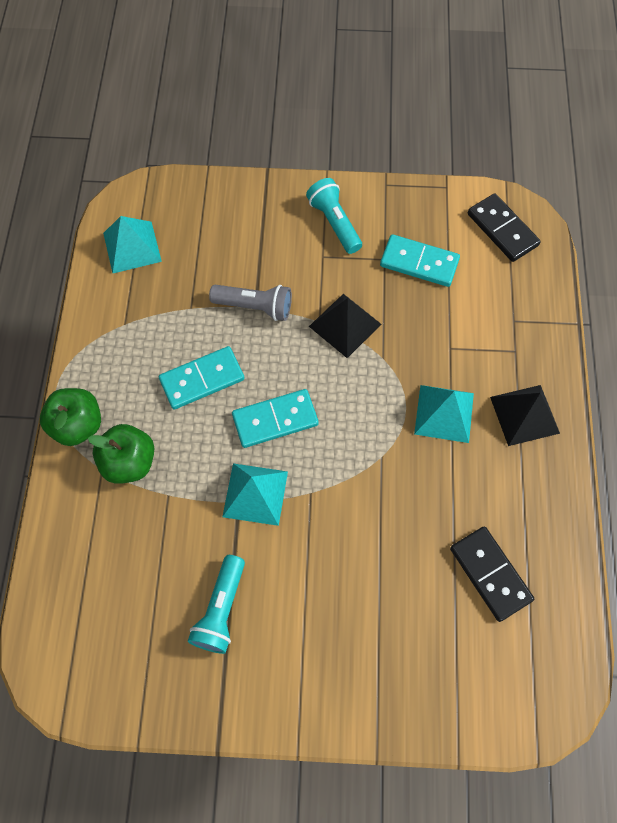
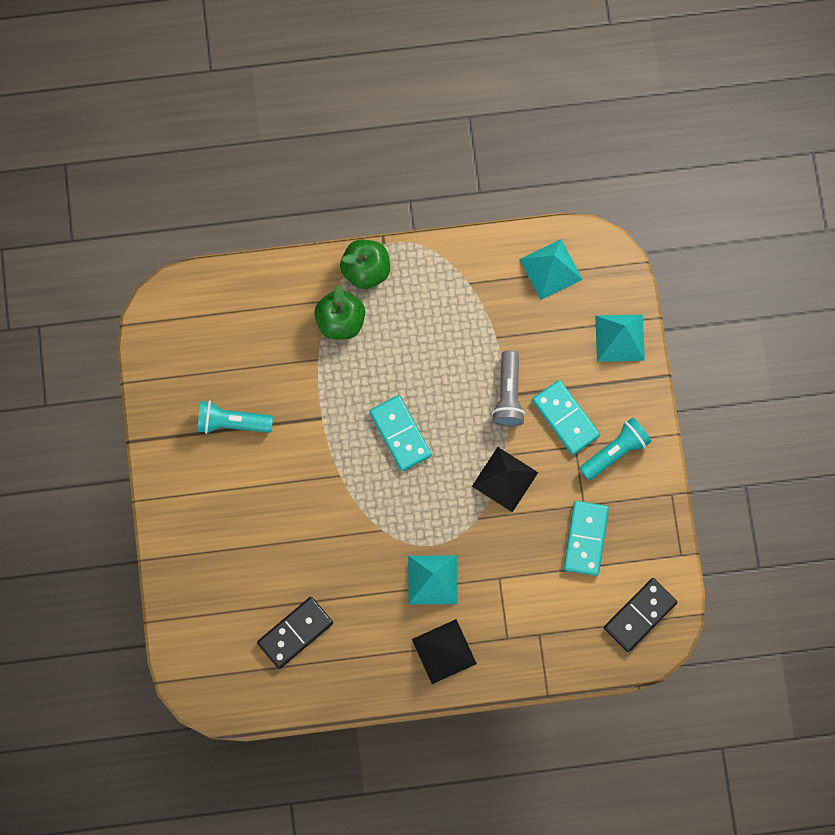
camera: 80 degrees right, 10 degrees up
(202, 379) = (427, 363): turquoise domino -> turquoise domino (565, 418)
(255, 494) = (331, 430): turquoise pyramid -> turquoise pyramid (619, 337)

